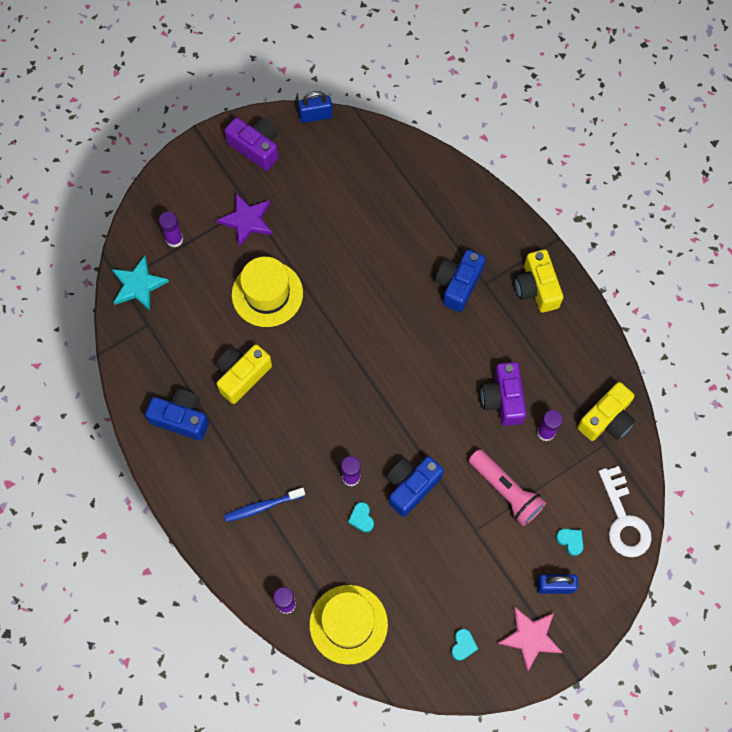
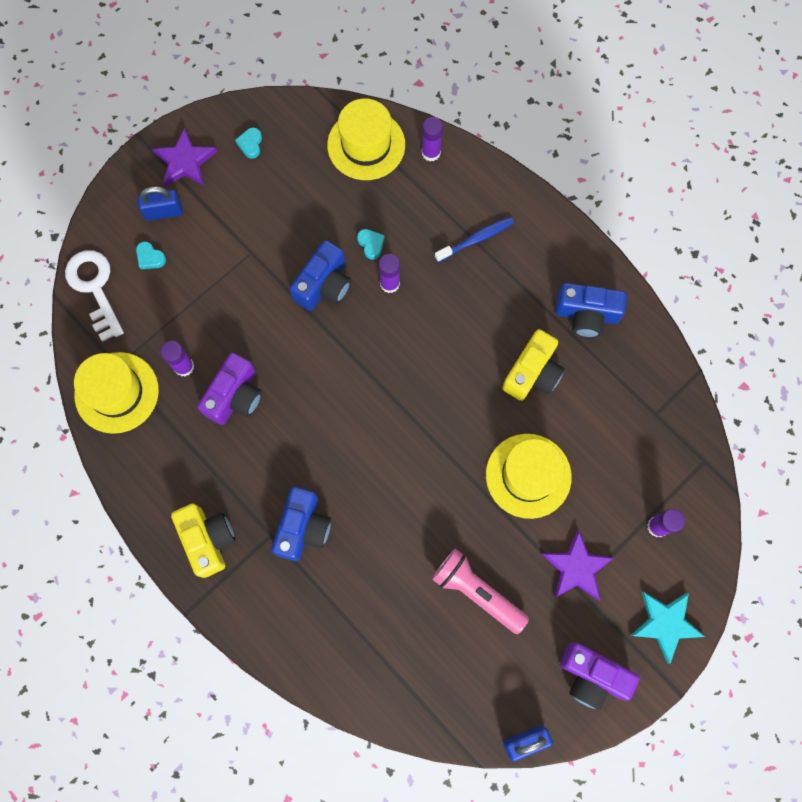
camera: 170 degrees right, 5 degrees up
(138, 285) = (682, 460): turquoise star -> turquoise star (665, 623)
(503, 399) = (235, 396): purple camera -> purple camera turned 45 degrees clockwise
(506, 491) = (222, 297): pink flashlight -> pink flashlight (477, 592)
(530, 637) = (185, 161): pink star -> purple star
(606, 419) = (117, 392): yellow camera -> yellow hat

